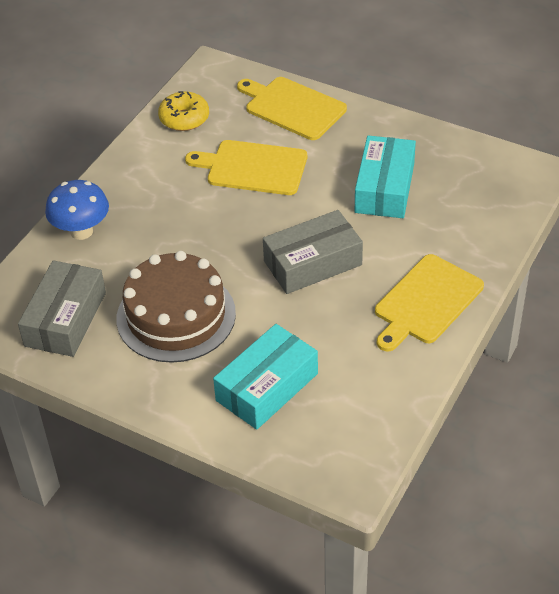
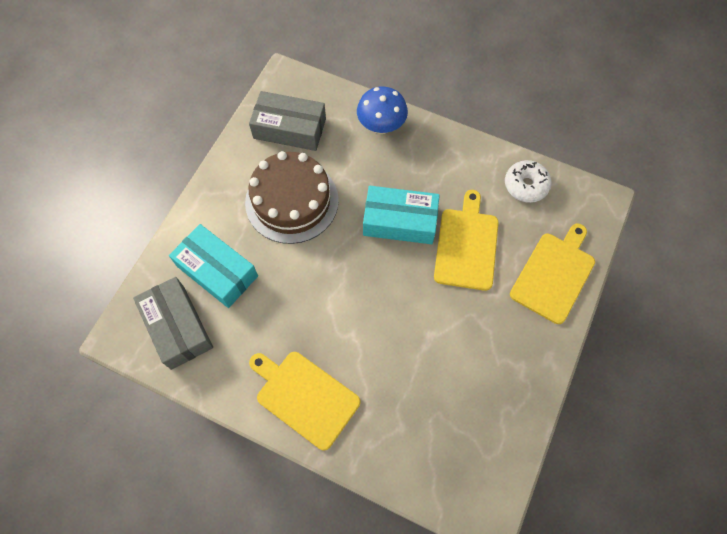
camera: 85 degrees right, 20 degrees up
(184, 118) = (526, 185): yellow donut -> white donut
(312, 263) = (351, 300): grey box -> grey box (178, 327)
(385, 188) = (449, 361): turquoise box -> turquoise box (400, 221)

